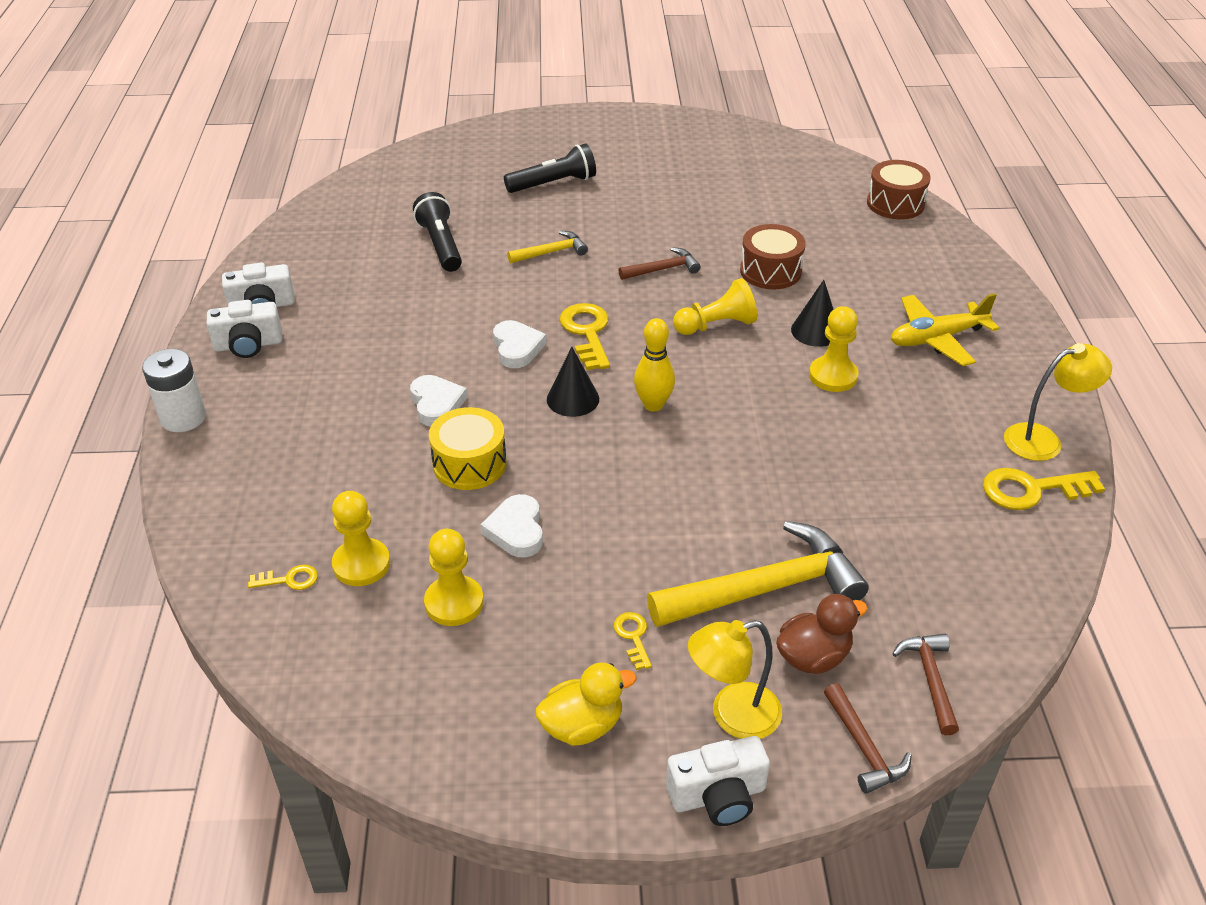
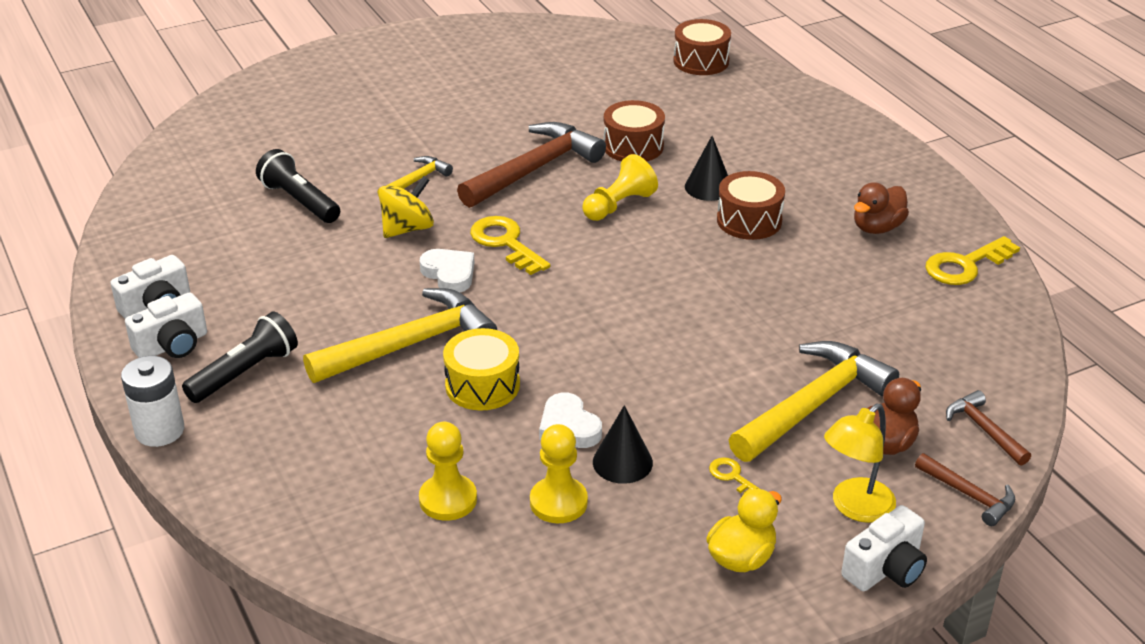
camera: 25 degrees left, 5 degrees down
(289, 579) = (389, 534): yellow key -> none
(436, 404) = (410, 344): white heart -> yellow hammer
(511, 295) = (407, 228): none -> yellow spinning top
(553, 184) = (369, 117): black flashlight -> black flashlight (245, 373)
(573, 399) = (536, 303): black cone -> black cone (622, 462)
(653, 405) = (612, 287): yellow bowling pin -> none
(663, 269) = (534, 169): brown hammer -> brown hammer, size x2.00
(833, 376) = (749, 220): yellow pawn -> brown drum
(937, 338) = (813, 166): yellow plane -> none
(961, 421) = (877, 227): none -> brown duck
(1043, 440) = (949, 224): yellow lamp -> none

